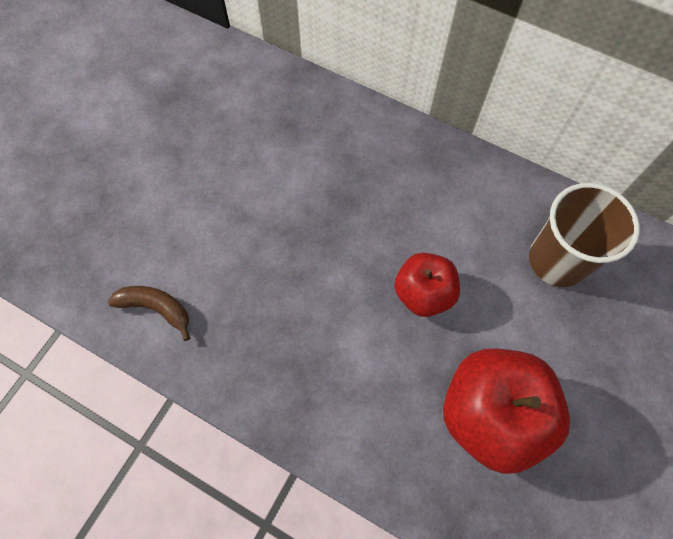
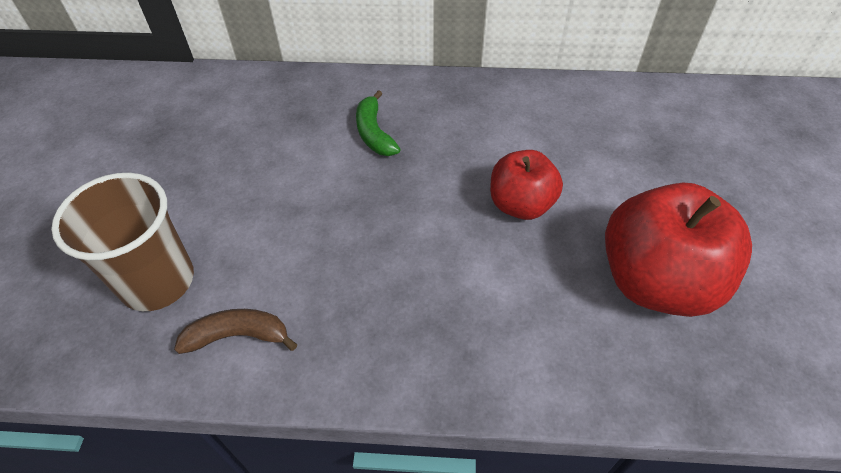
camera: 25 degrees left, 15 degrees down
(341, 168) = (374, 133): none -> green banana
(557, 260) = (621, 132): brown cup -> brown cup (157, 281)

